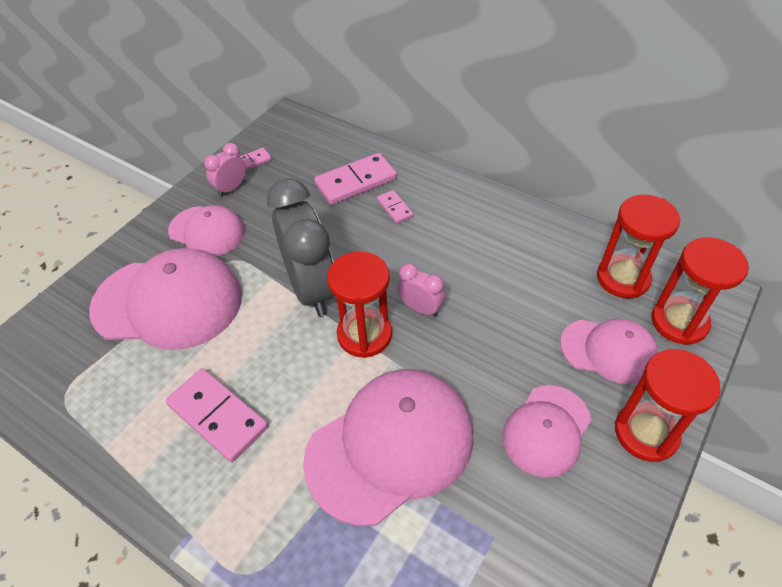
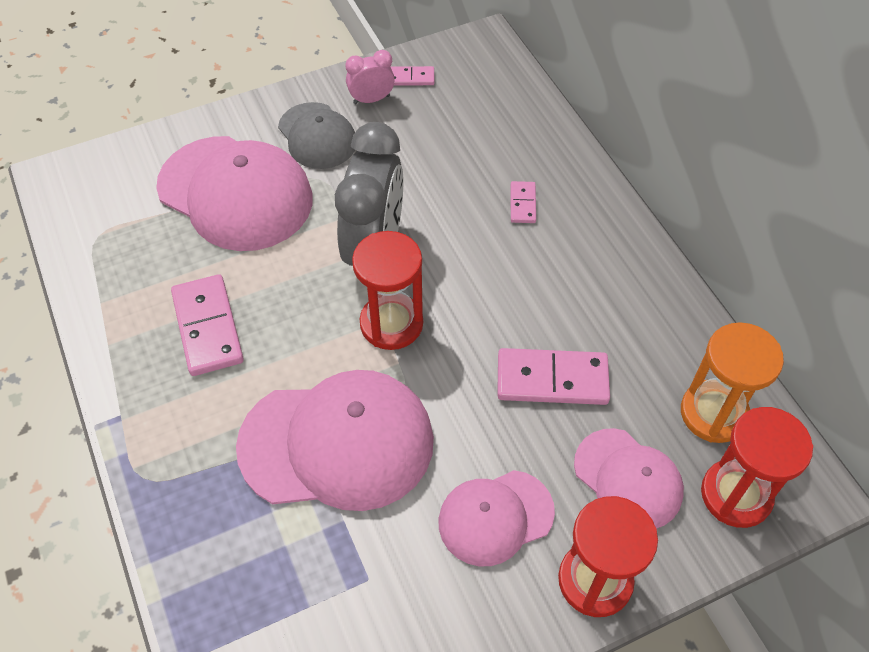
camera: 30 degrees right, 5 degrees up
(207, 231) = (317, 136): pink cap -> grey cap
(356, 181) = (504, 153): pink domino -> pink domino (552, 380)
(420, 308) = (466, 327): pink clock -> none
(623, 278) = (713, 413): red hourglass -> orange hourglass

